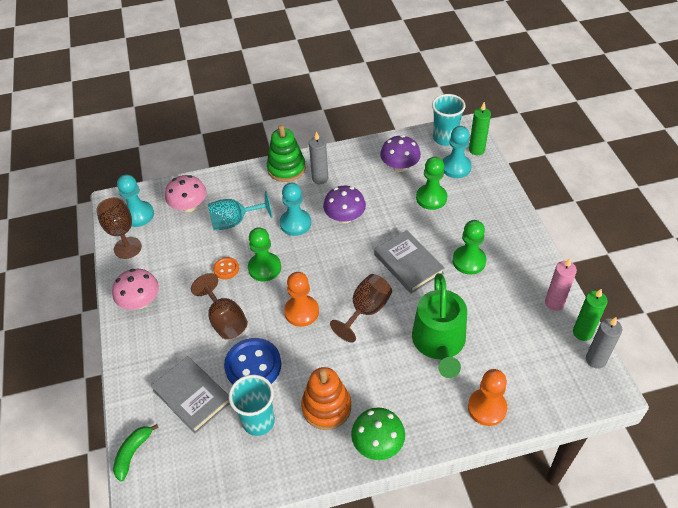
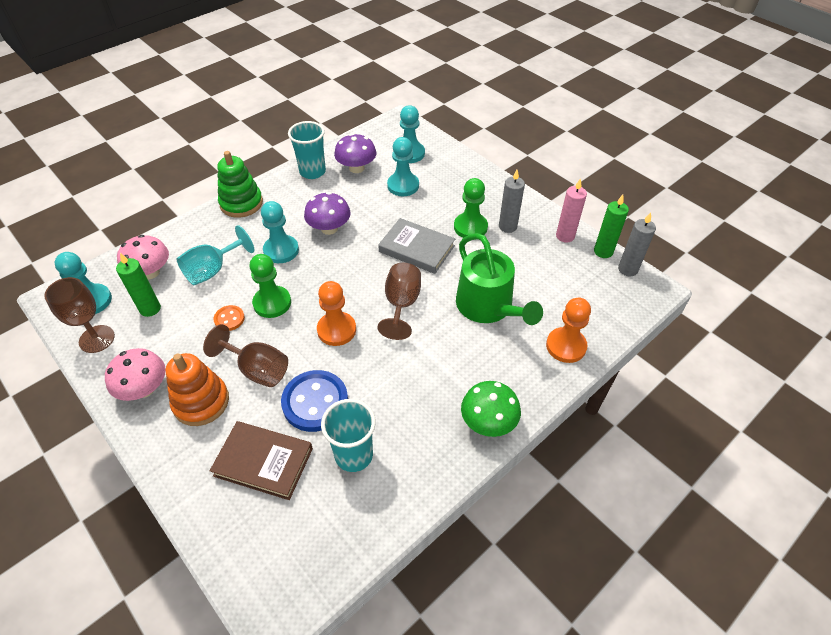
camera: 30 degrees left, 0 degrees up
(133, 453) = (226, 556): green banana -> none
(192, 396) = (263, 462): grey book -> brown book
(320, 178) = (283, 202): grey candle -> grey candle (507, 226)
(326, 407) = (417, 410): orange stacking toy -> orange stacking toy (201, 402)
(431, 198) = (403, 185): green pawn -> turquoise pawn
(445, 138) = (384, 133): turquoise cup -> turquoise cup (312, 172)
(476, 150) = (419, 134): green candle -> green candle (150, 309)

